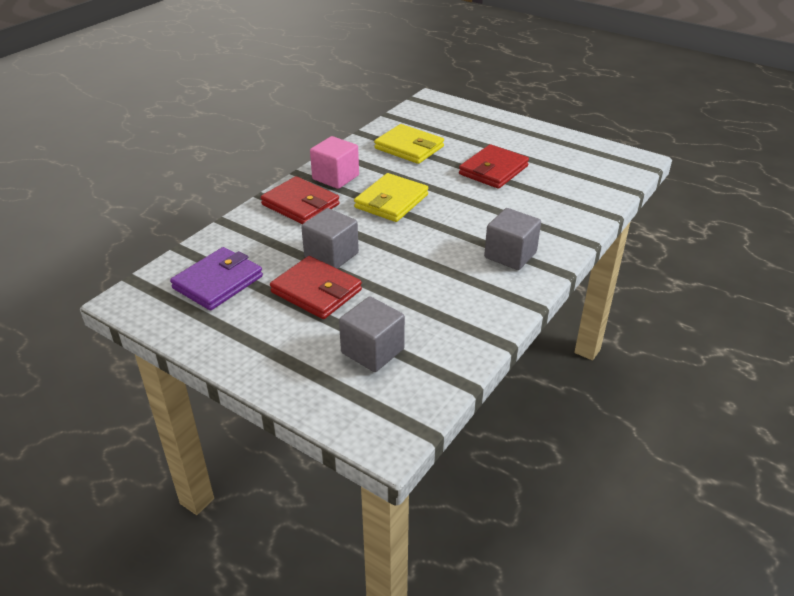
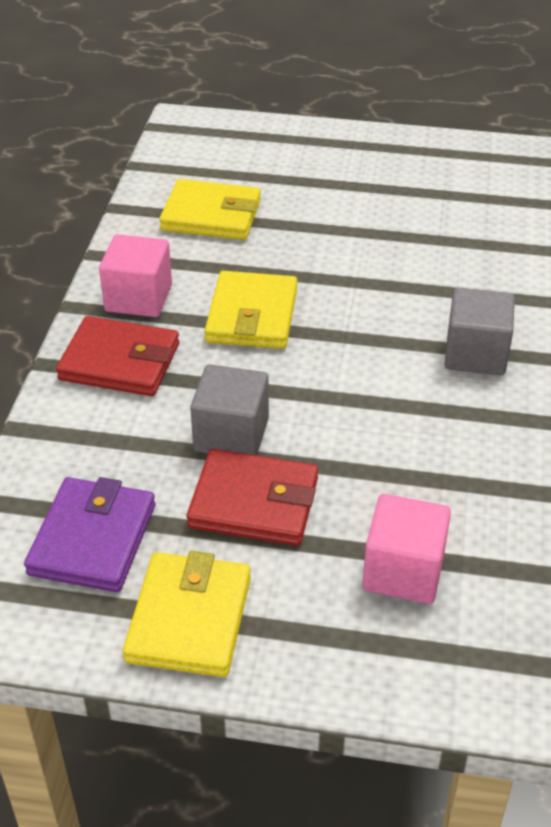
camera: 25 degrees left, 5 degrees up
(236, 335) = (189, 619): none -> yellow wallet
(372, 351) = (403, 571): grey cube -> pink cube
(493, 170) = (357, 222): red wallet -> none

